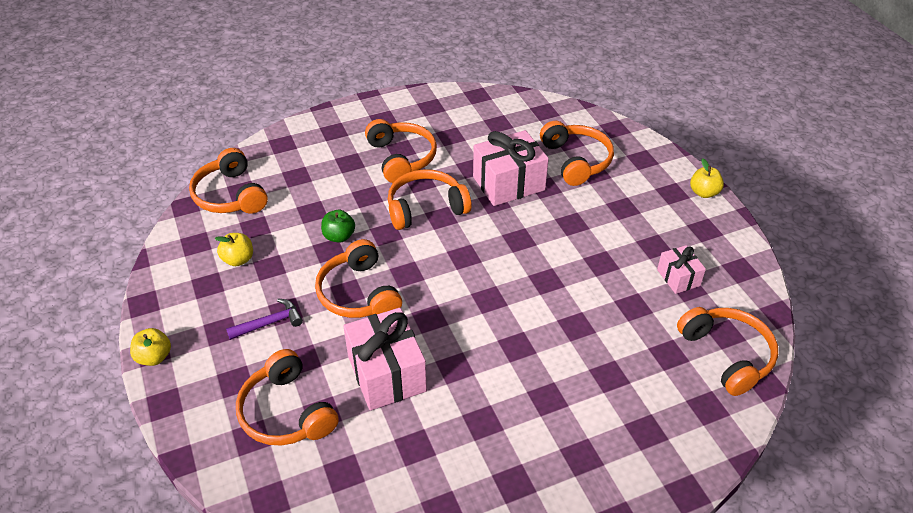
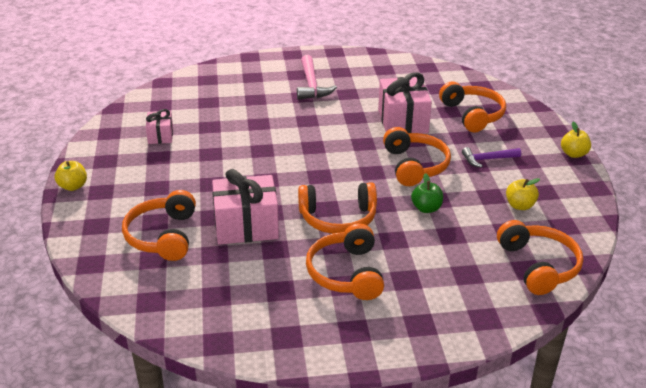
camera: 165 degrees left, 10 degrees down
(545, 431) = (311, 85): none -> pink hammer
(727, 355) = (171, 96): orange headphones -> none

